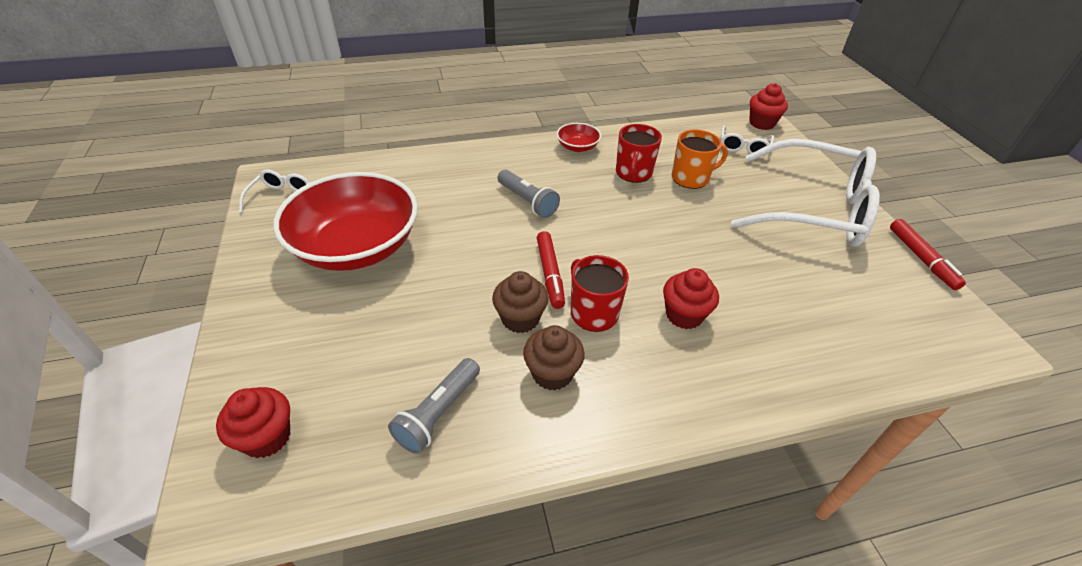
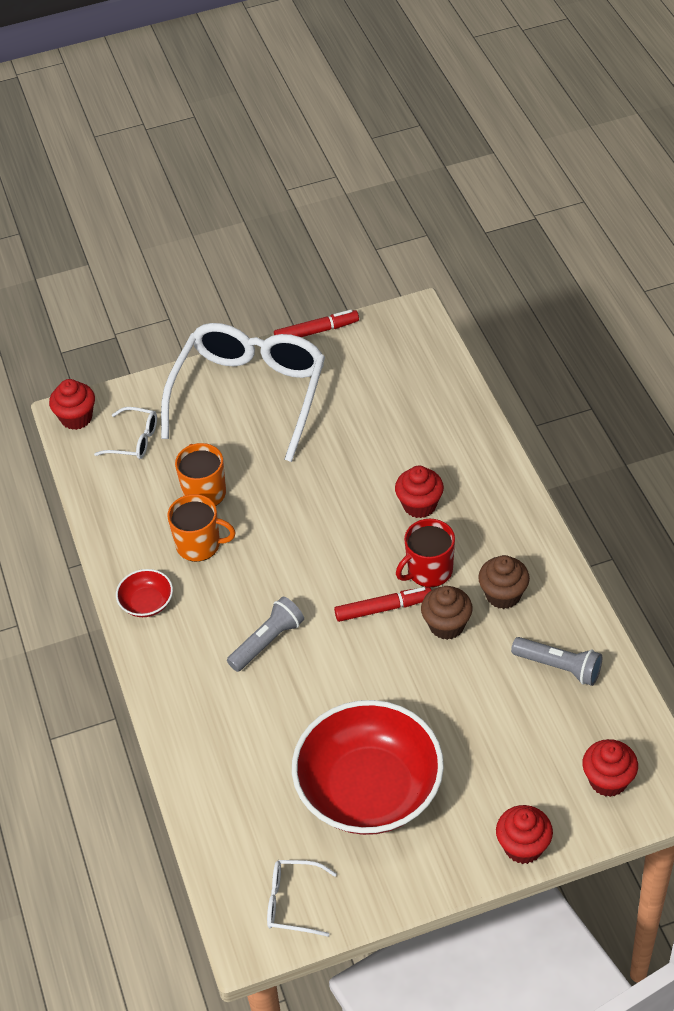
camera: 90 degrees left, 5 degrees up
(236, 345) = (523, 846): none -> red cupcake
(633, 173) = (199, 545): red mug -> orange mug

